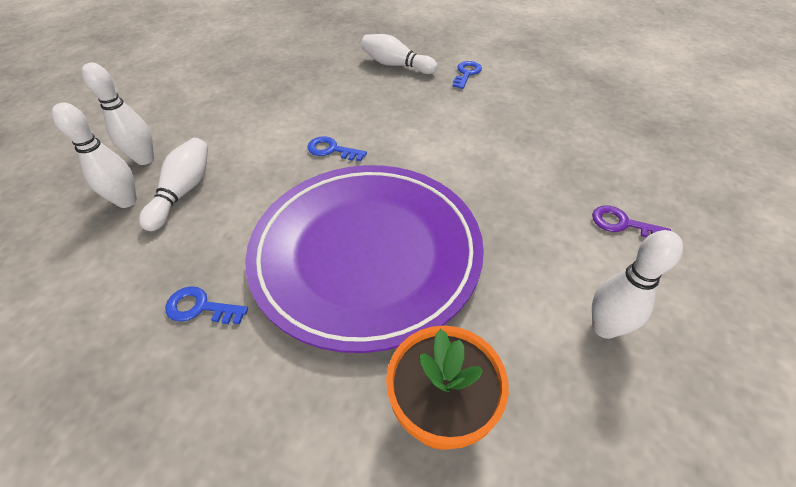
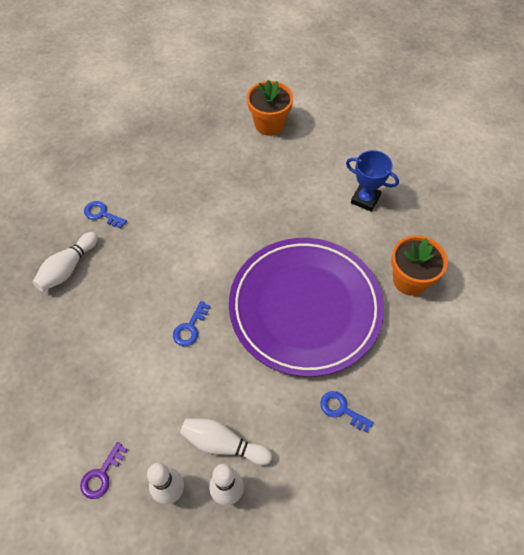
camera: 85 degrees left, 10 degrees up
(200, 307) = (341, 409): blue key -> blue key turned 105 degrees clockwise
(604, 328) = (365, 199): white bowling pin -> blue trophy
(622, 224) = (295, 167): purple key -> purple key (101, 475)
(691, 187) = (269, 124): none -> orange flower pot

